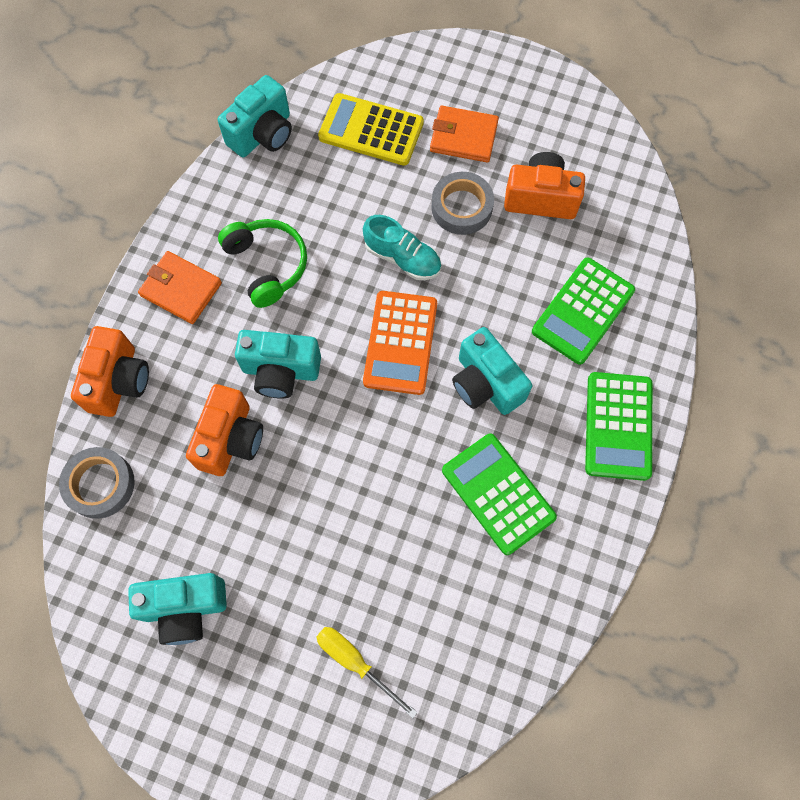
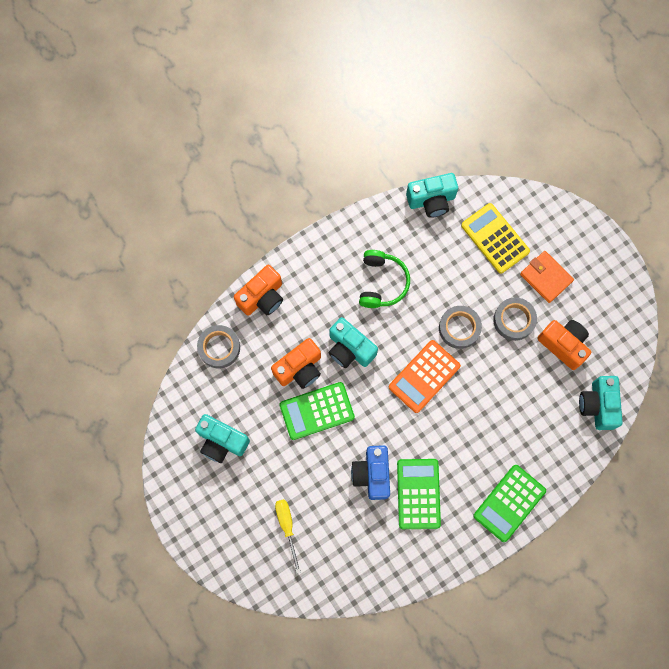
camera: 35 degrees right, 5 degrees up
(181, 289) = (327, 266): orange wallet -> none
(402, 258) = (459, 328): turquoise shoe -> grey tape
(421, 510) = (372, 474): none -> blue camera
(485, 384) = (454, 430): turquoise camera -> turquoise camera (597, 405)
(583, 311) = (538, 426): green calculator -> green calculator (317, 411)

